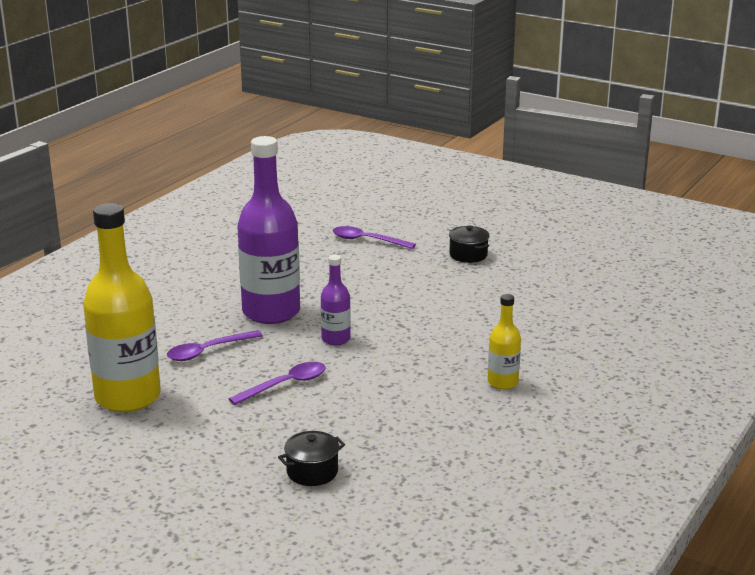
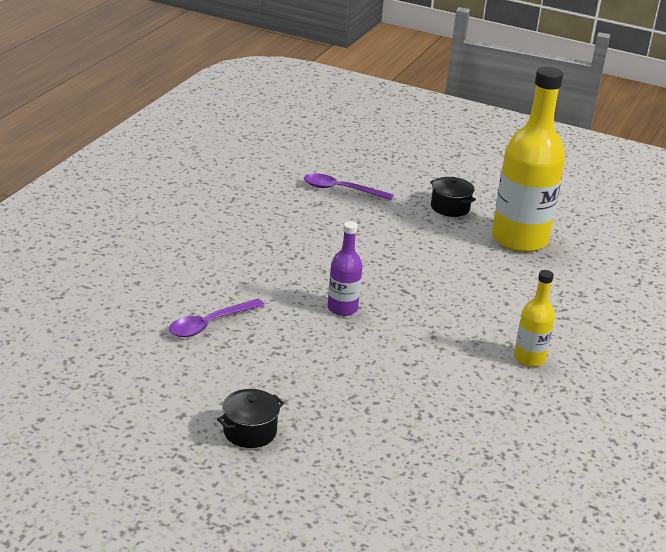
camera: 10 degrees left, 5 degrees up
(128, 397) = (138, 382): yellow bottle -> yellow bottle (519, 239)
(271, 312) = (264, 276): purple bottle -> none
(285, 385) = (305, 364): purple spoon -> none
(312, 472) = (364, 470): black pot -> black pot (249, 431)

